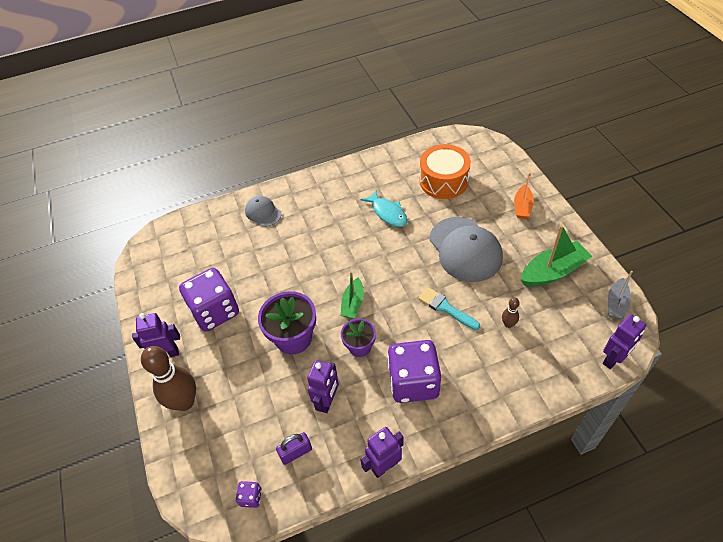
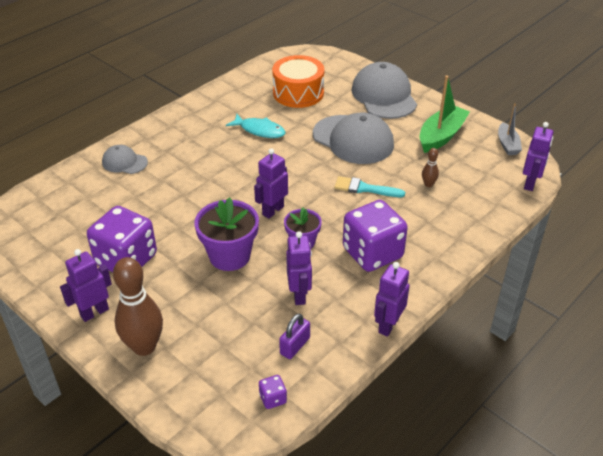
camera: 30 degrees left, 10 degrees down
(353, 303) = (272, 210): green boat -> purple robot
(522, 207) = (384, 95): orange boat -> grey cap

